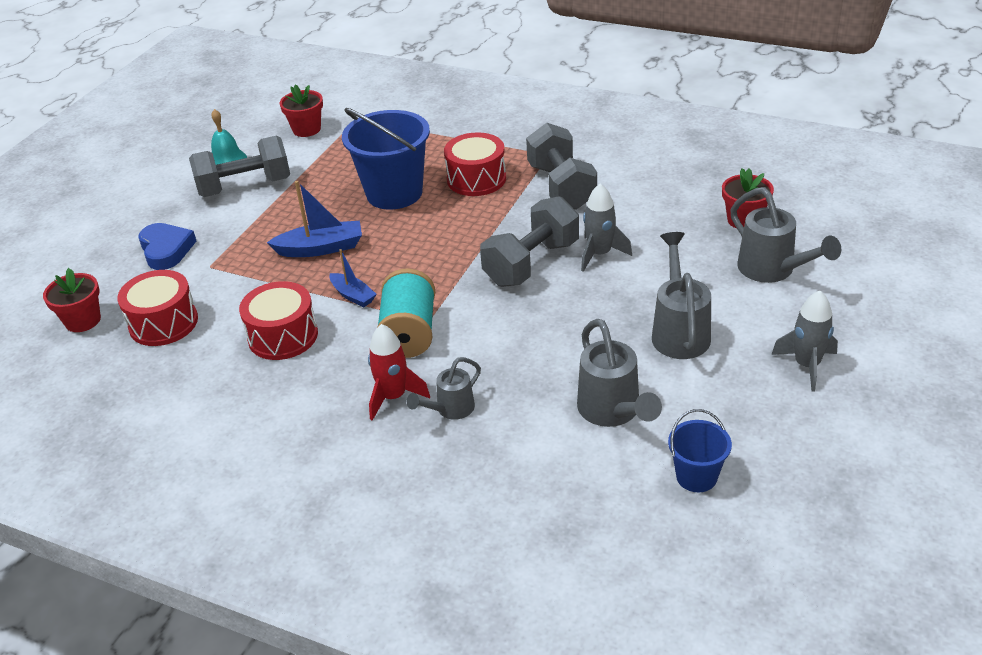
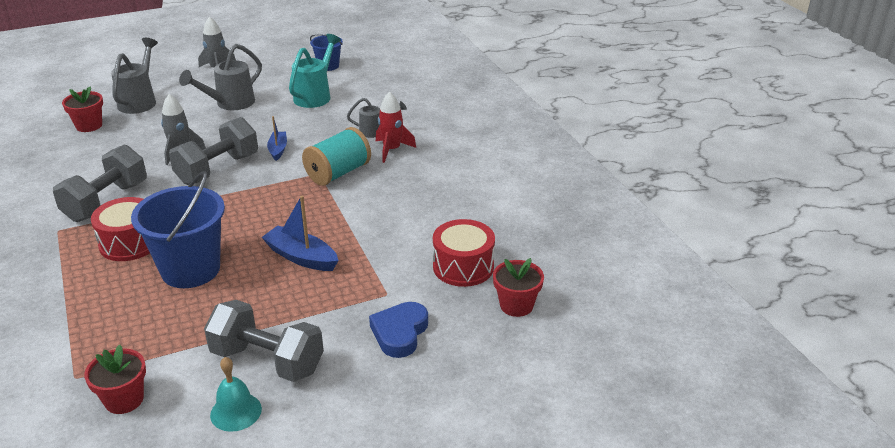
camera: 140 degrees left, 5 degrees down
(283, 336) = (403, 212): red drum -> none
(353, 295) = (332, 211): blue boat -> blue boat (278, 150)
(531, 263) = (218, 169): grey dumbbell -> grey dumbbell turned 45 degrees counterclockwise
(613, 412) = (315, 95): grey watering can -> turquoise watering can

